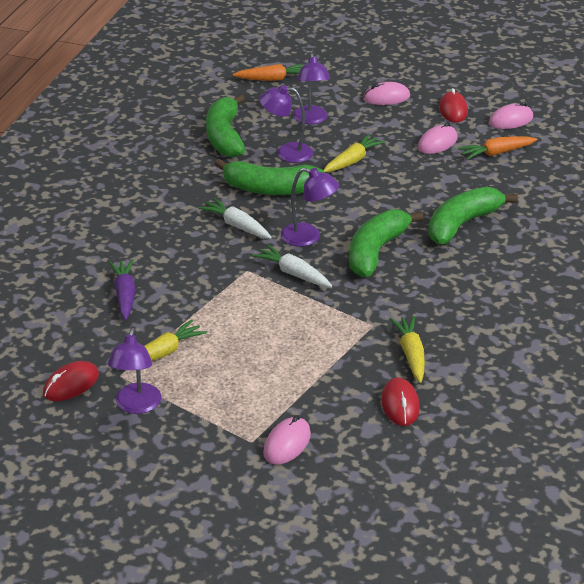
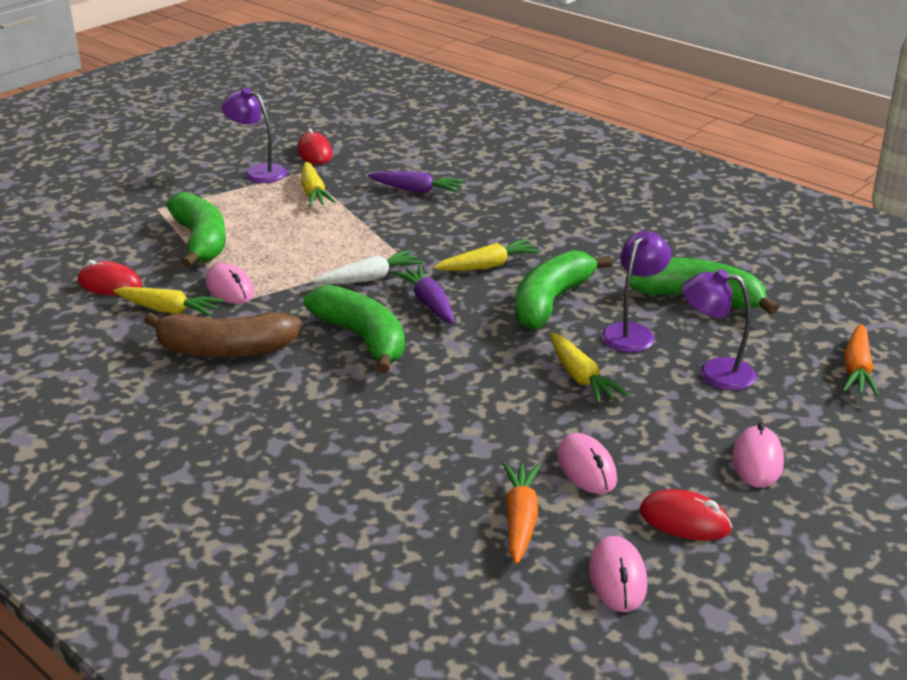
camera: 115 degrees right, 5 degrees down
(236, 226) = (488, 266): white carrot -> yellow carrot
(287, 443) = (134, 221): pink mouse -> pink mouse (230, 288)
(308, 237) = (429, 303): purple lamp -> purple carrot
(437, 306) = (225, 350): none -> brown banana
(462, 224) = (362, 420): green banana -> green banana (201, 241)

